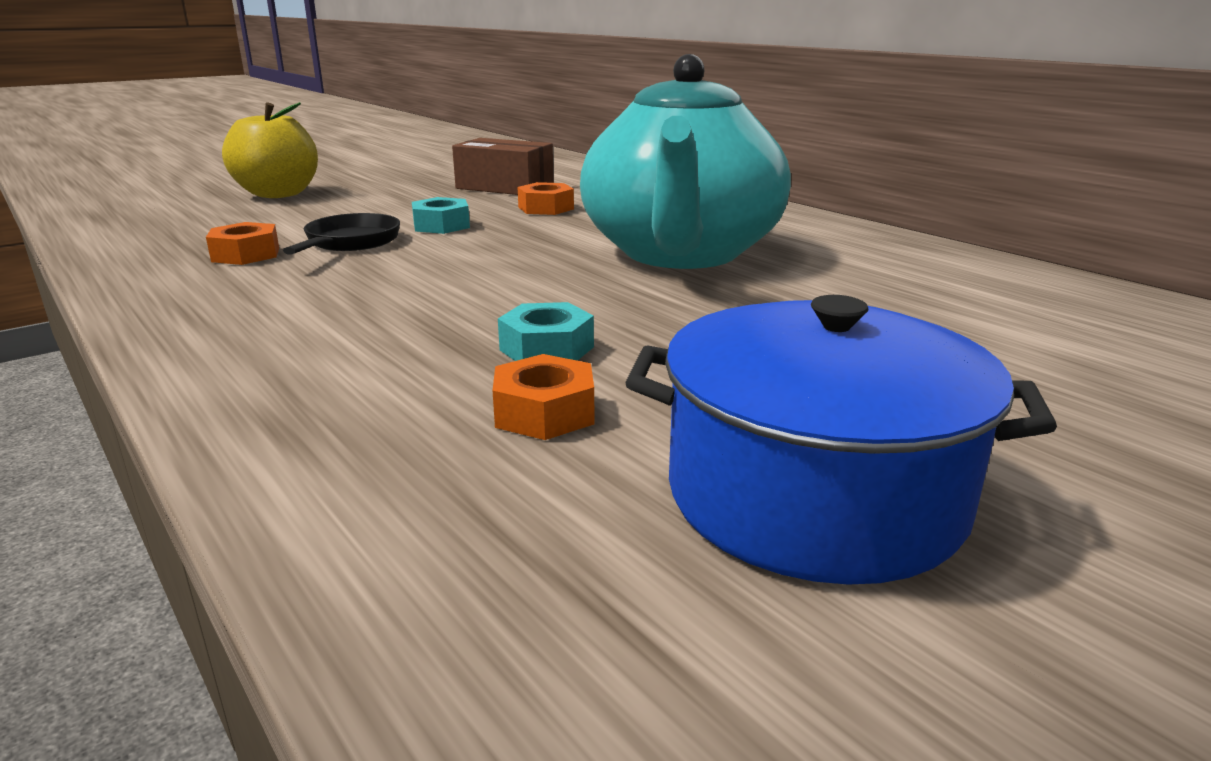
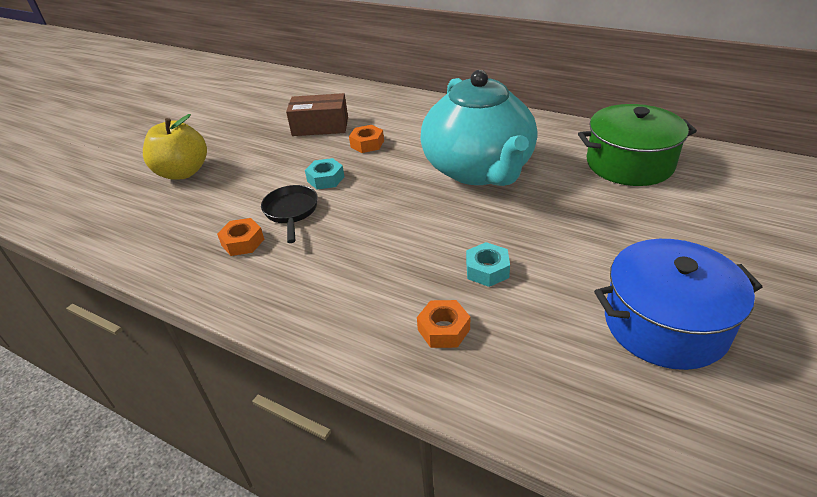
camera: 20 degrees left, 15 degrees up
(544, 412) = (528, 314): orange nut -> orange nut (443, 329)
(970, 291) = (629, 164): none -> green pot

